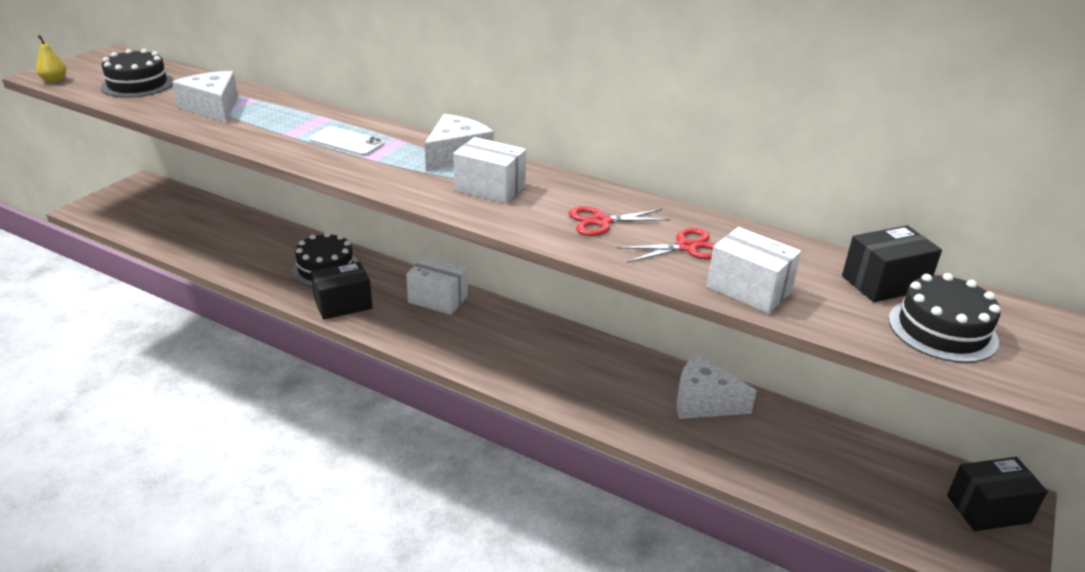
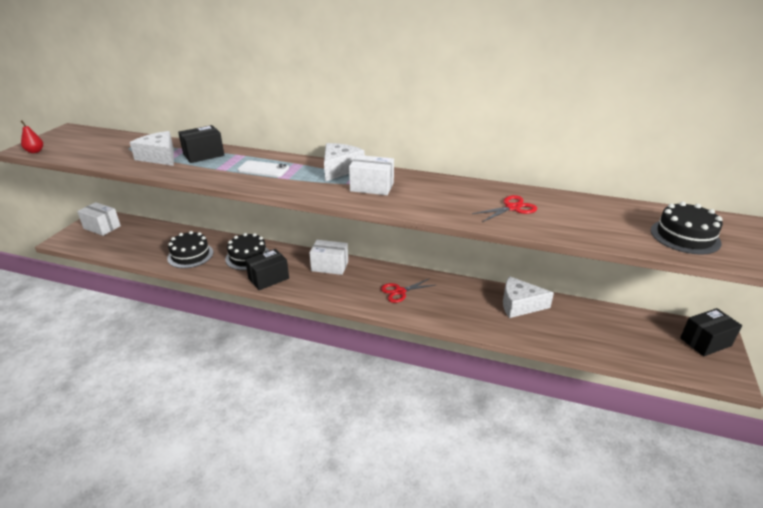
camera: 10 degrees left, 0 degrees up
(54, 80) = (35, 151): yellow pear -> red pear
(137, 84) = (98, 148): black cake -> black cake (190, 255)
(601, 221) = (452, 199): red scissors -> red scissors (400, 291)
(749, 289) = (563, 228): white box -> white box (102, 227)
(884, 283) = (637, 213): black box -> black box (203, 155)

